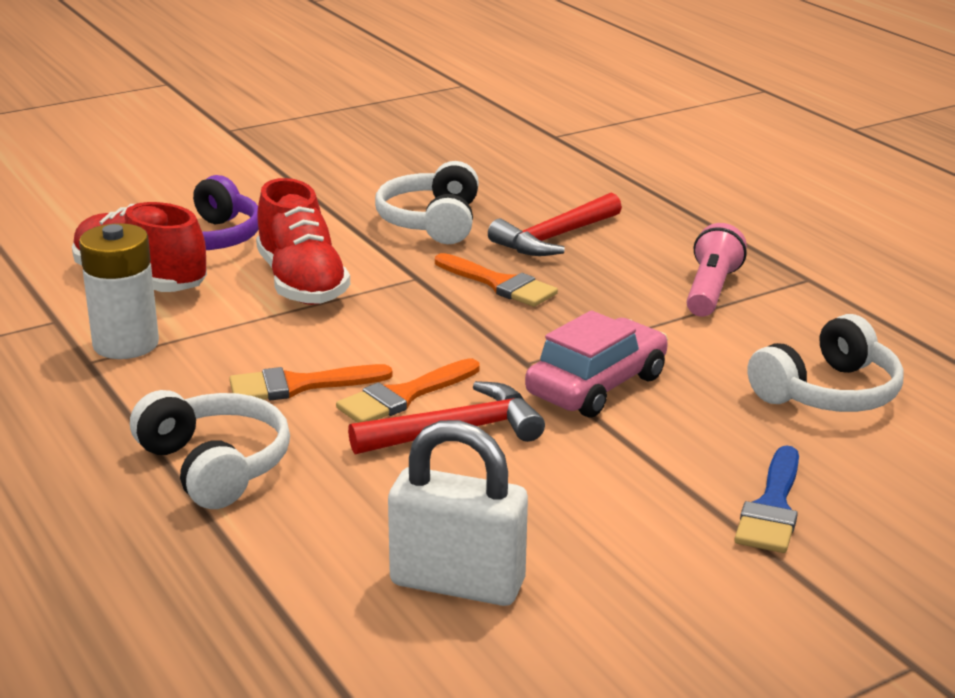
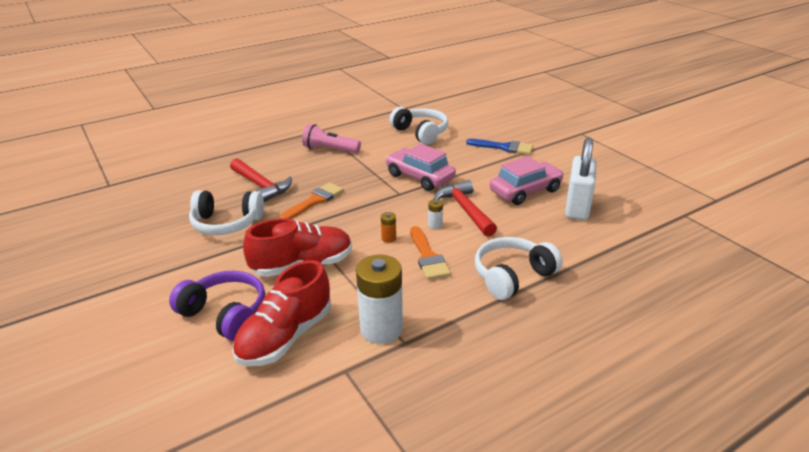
camera: 90 degrees left, 5 degrees up
(365, 350) = (388, 238): none -> orange battery
(403, 396) = (435, 225): orange brush -> white battery
(536, 516) = (525, 191): none -> pink car

